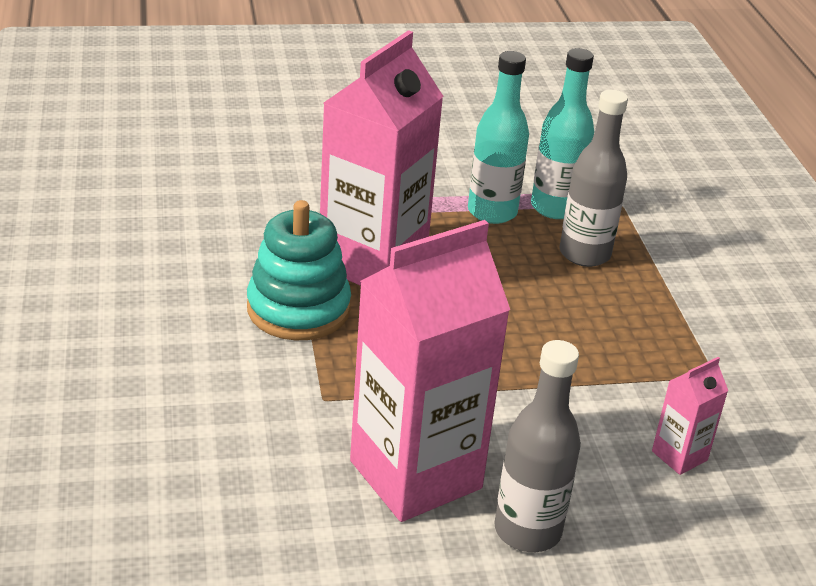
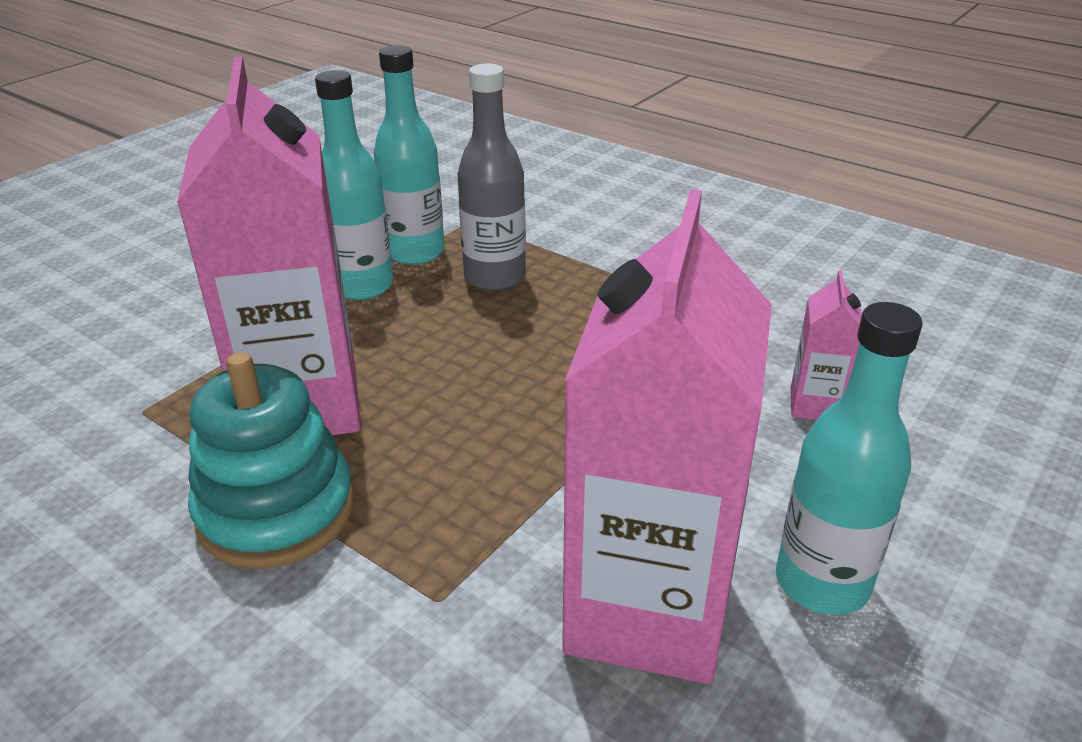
camera: 40 degrees left, 0 degrees up
(527, 530) = (822, 582): grey bottle -> turquoise bottle

